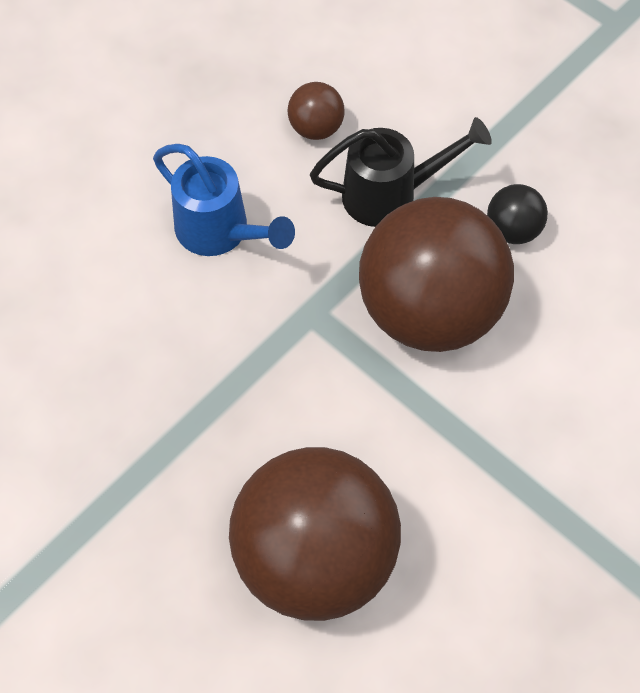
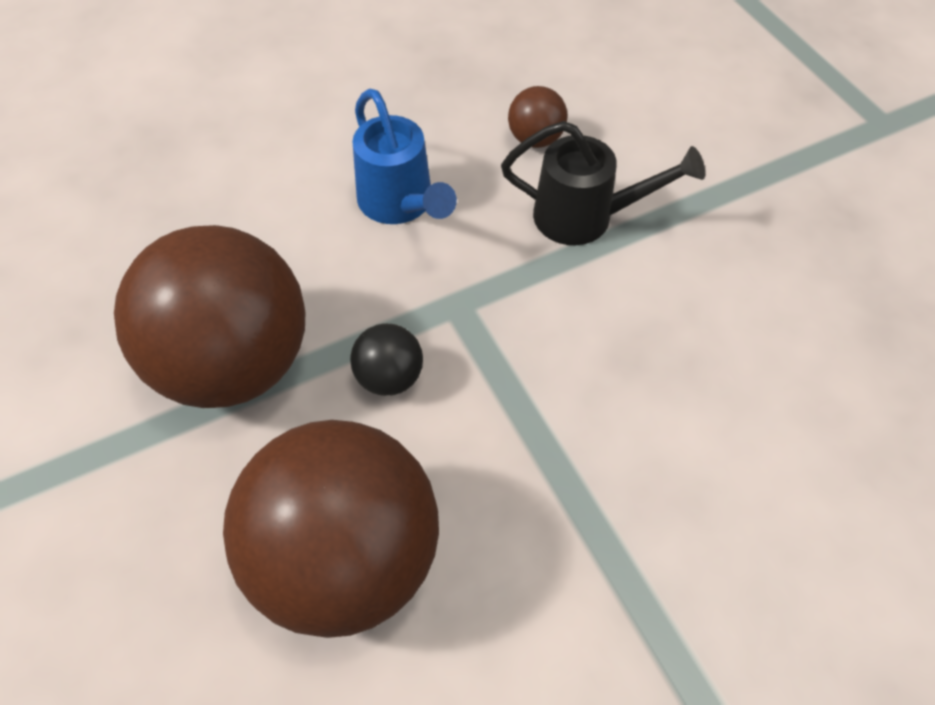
camera: 20 degrees right, 5 degrees down
(429, 311) = (580, 340): brown ball -> brown ball (234, 364)
(513, 230) = (702, 286): black ball -> black ball (389, 377)

